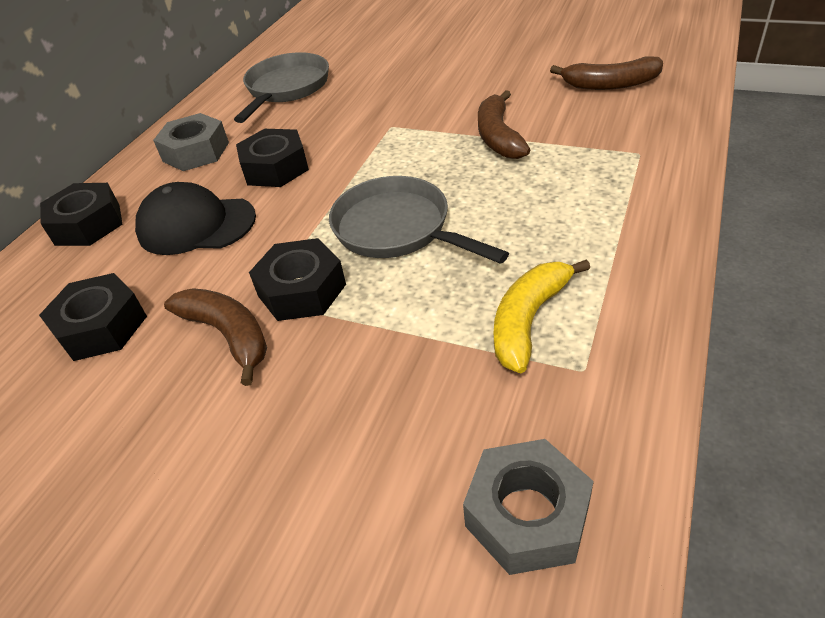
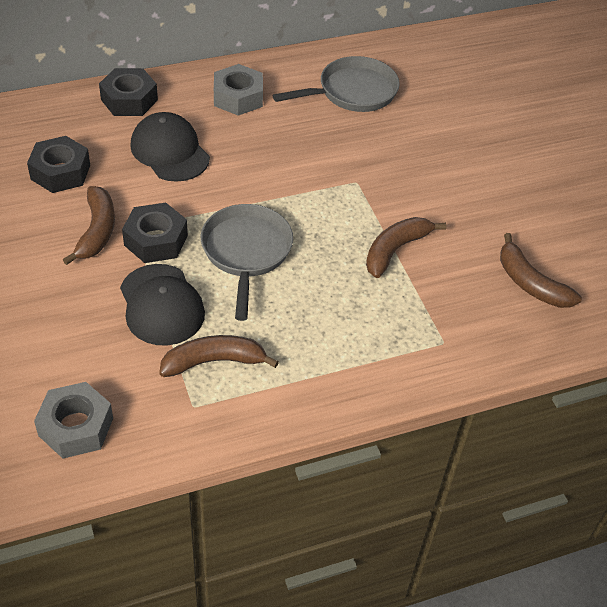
camera: 40 degrees right, 5 degrees up
(275, 168) = (256, 150): black nut -> none
(401, 328) = (161, 305): none -> black cap
(528, 320) = (214, 361): yellow banana -> brown banana

